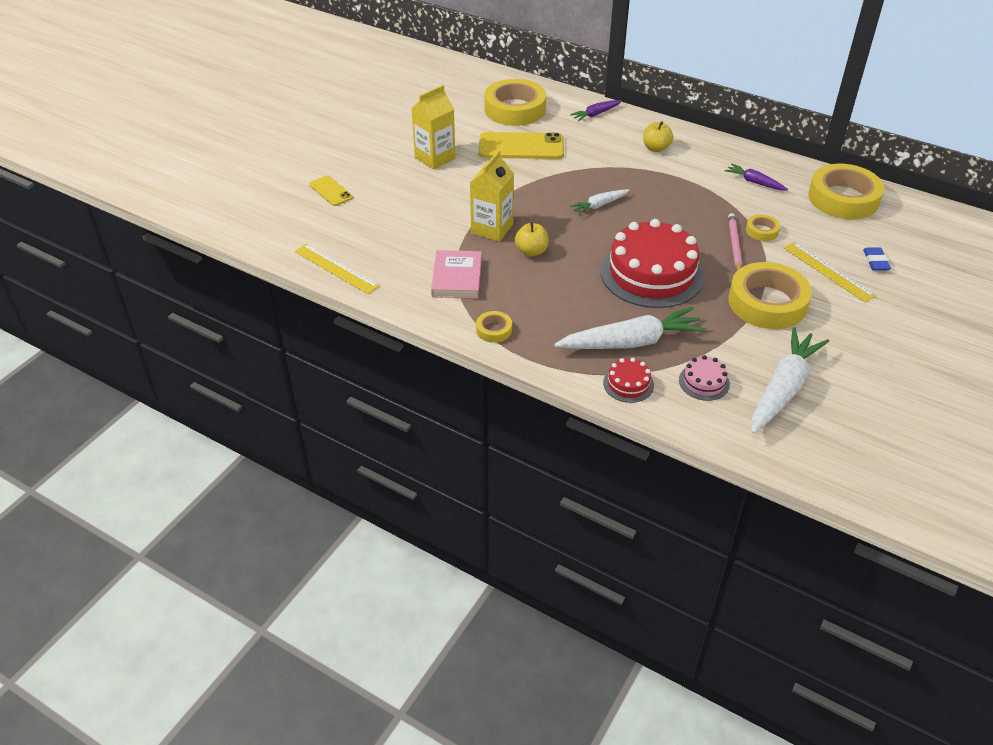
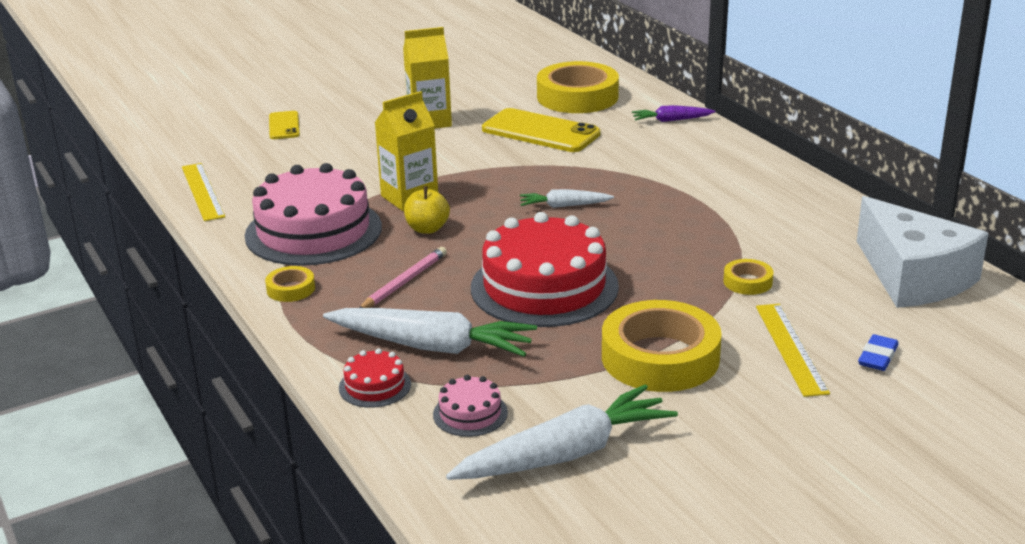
camera: 30 degrees right, 15 degrees down
(457, 278) = (313, 231): pink book -> pink cake
(656, 148) = (707, 168): yellow apple -> none
(734, 245) = (690, 286): pink pencil -> pink pencil (404, 282)
(754, 182) = (801, 230): purple carrot -> none
(843, 198) = (913, 277): yellow tape -> white cheese

